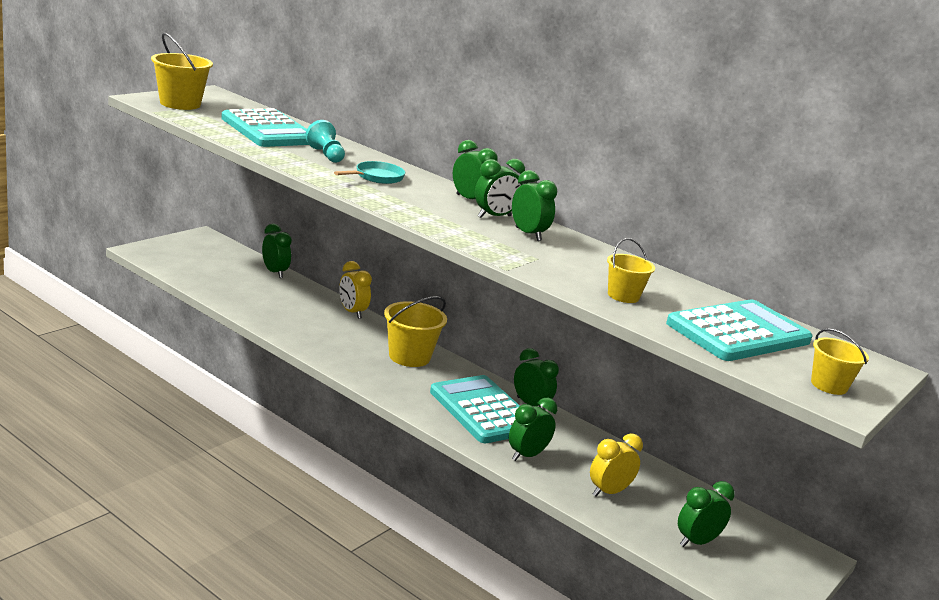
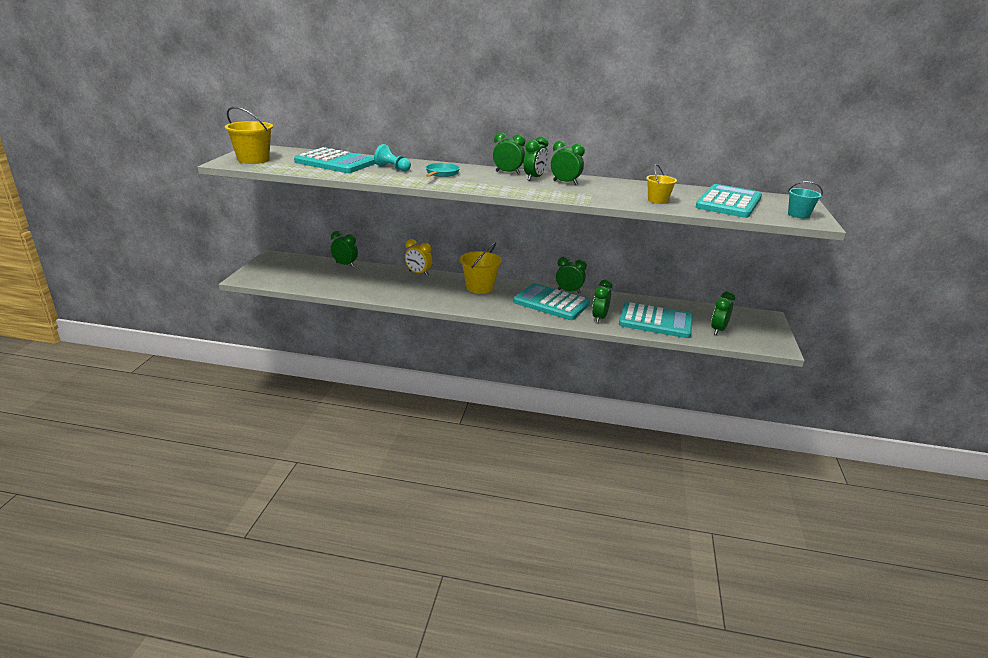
camera: 25 degrees left, 5 degrees up
(608, 492) = (655, 321): yellow clock -> turquoise calculator
(829, 385) = (798, 215): yellow bucket -> turquoise bucket

